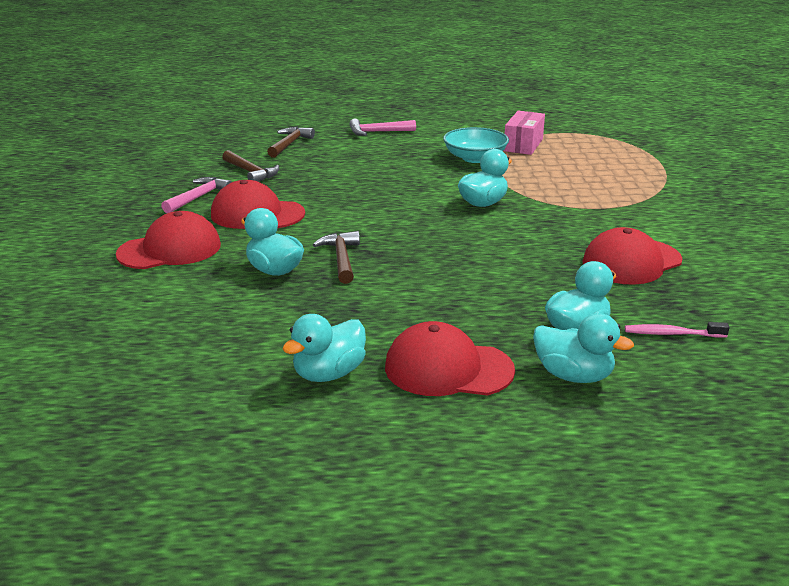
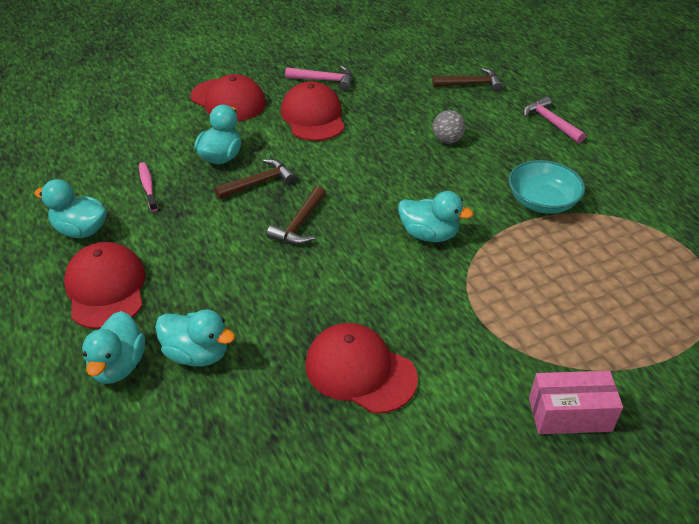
camera: 65 degrees right, 15 degrees up
(251, 172) = (391, 87): brown hammer -> brown hammer (299, 224)
(361, 170) = (447, 140): none -> grey ball
(523, 145) = (615, 227): pink box -> pink box (569, 414)
(671, 334) = (217, 425): pink toothbrush -> pink toothbrush (148, 186)

